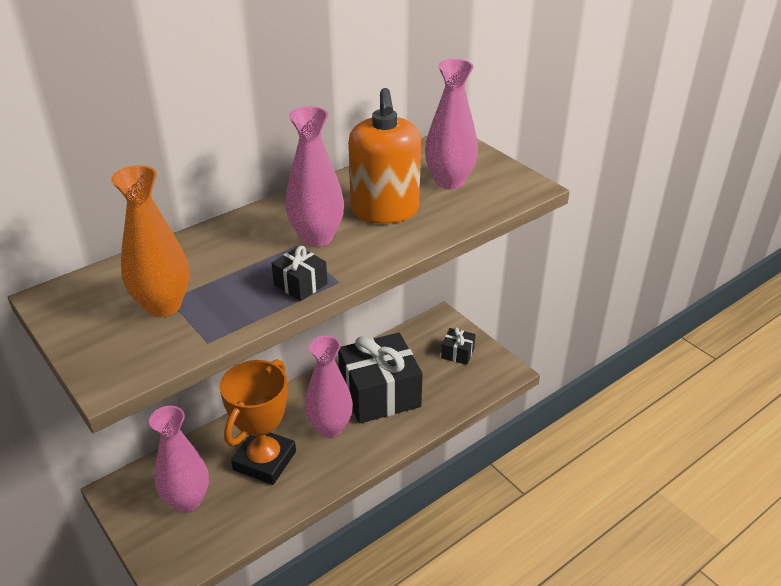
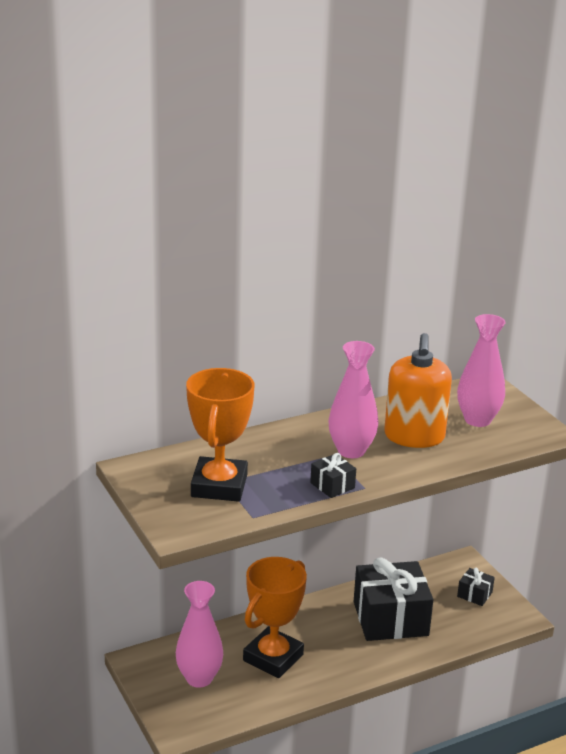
camera: 10 degrees right, 10 degrees down
(163, 305) = (219, 486): orange vase -> orange trophy
(330, 427) = (338, 640): pink vase -> none

